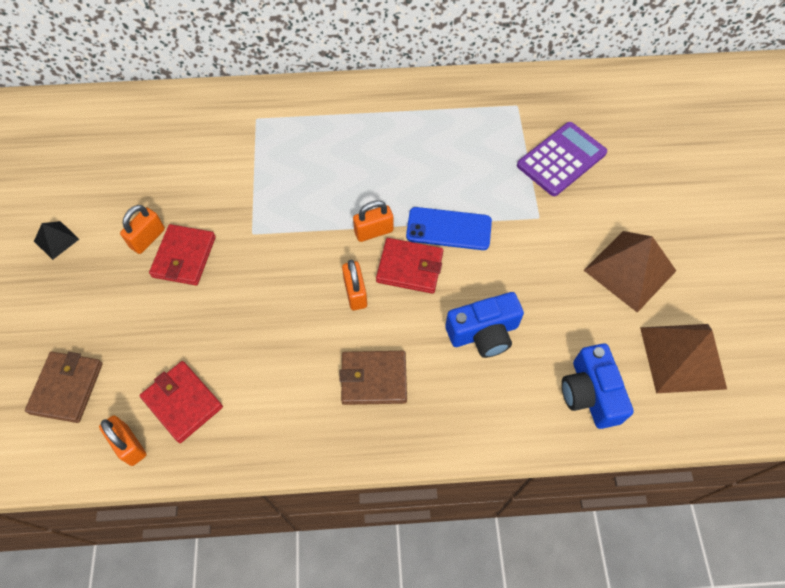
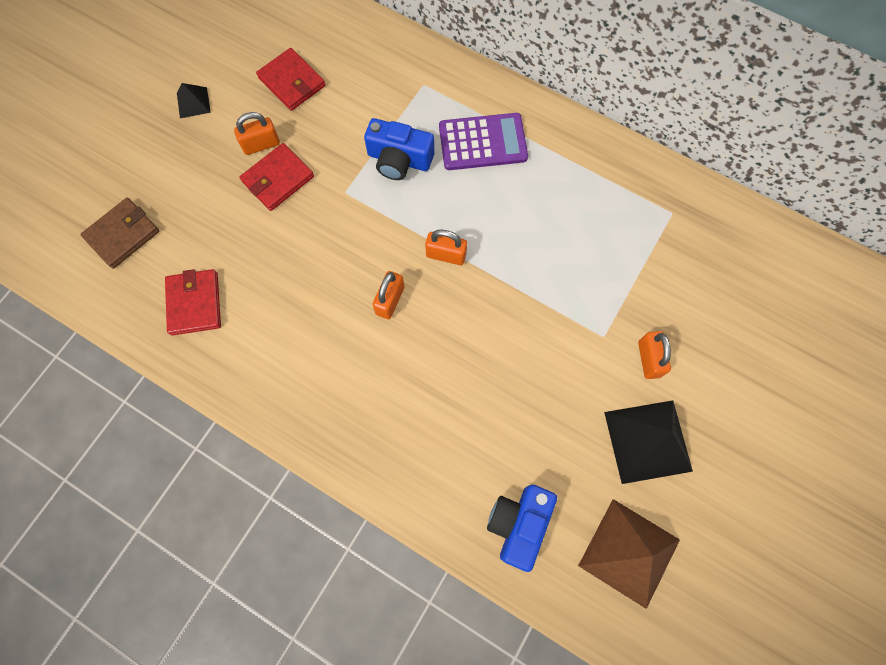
camera: 35 degrees right, 10 degrees up
(129, 445) = (135, 311): orange padlock -> orange padlock (648, 359)
(374, 379) = (350, 385): brown wallet -> none
(410, 267) = (452, 308): red wallet -> red wallet (292, 82)
(448, 229) = (512, 294): blue phone -> none
(483, 333) = (469, 408): blue camera -> blue camera (399, 160)
(561, 159) = (671, 294): purple calculator -> purple calculator (482, 142)
(630, 270) = (648, 441): brown pyramid -> black pyramid

